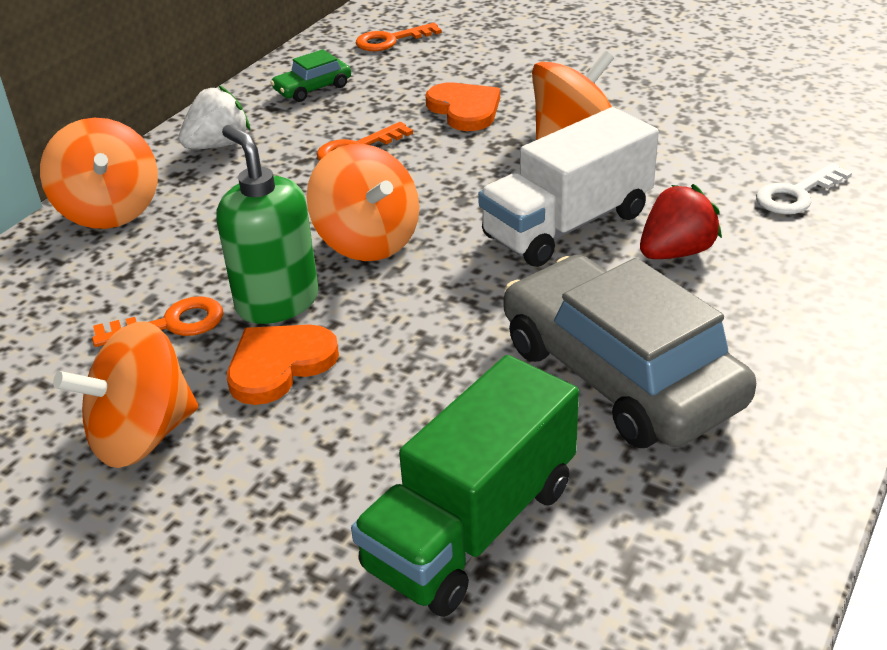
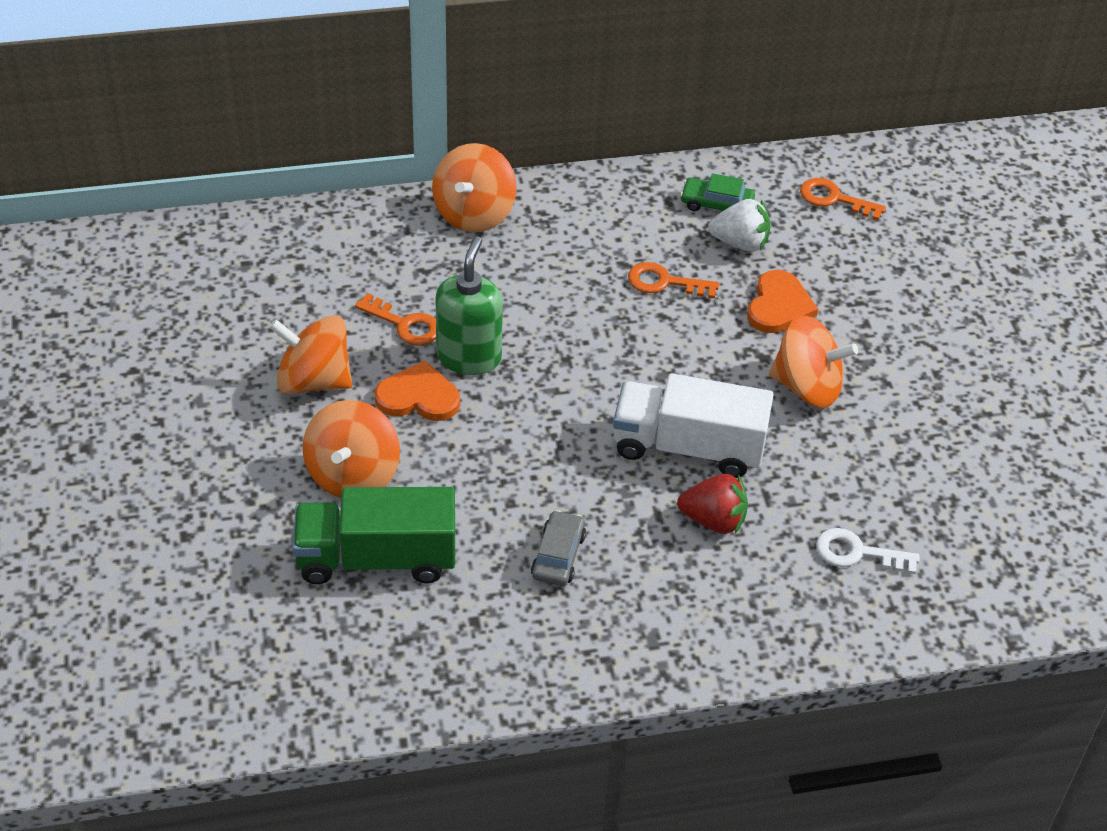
camera: 45 degrees right, 10 degrees up
(218, 145) = (594, 209): white strawberry -> white strawberry (740, 243)
(367, 241) = (568, 358): orange spinning top -> orange spinning top (353, 475)
(619, 374) = (558, 556): grey car -> grey car, size x0.44

